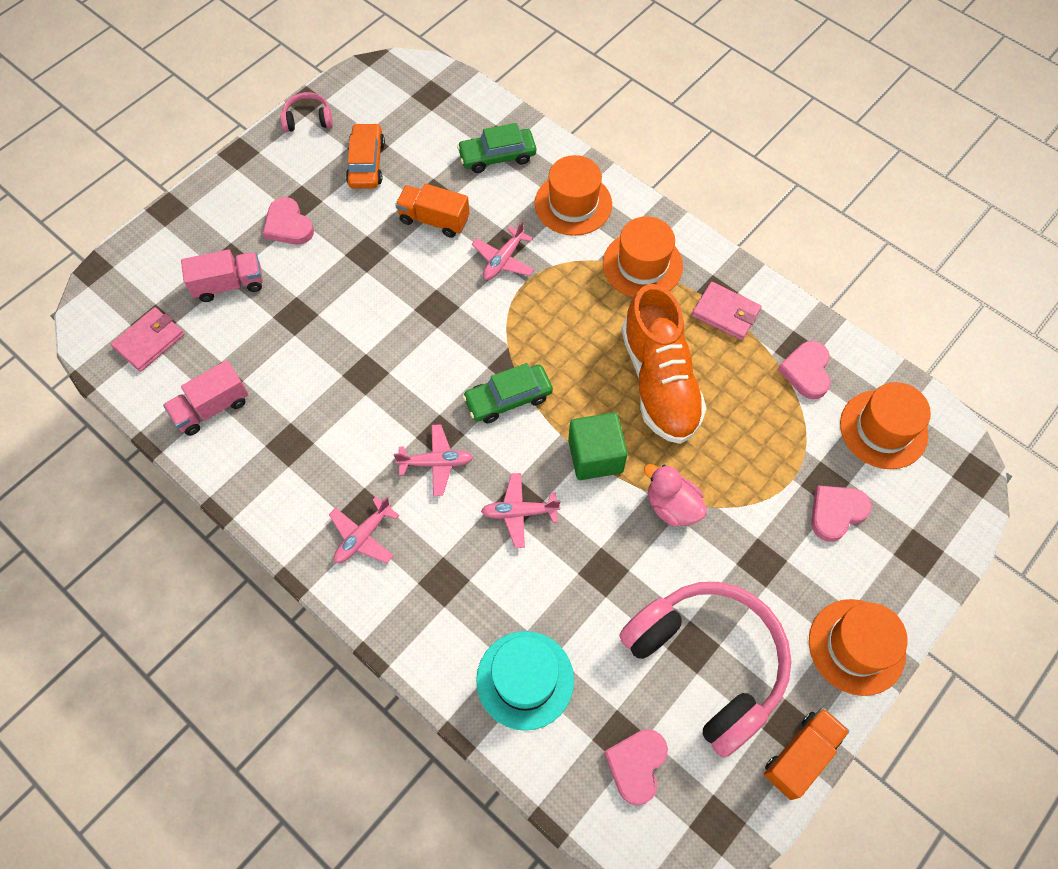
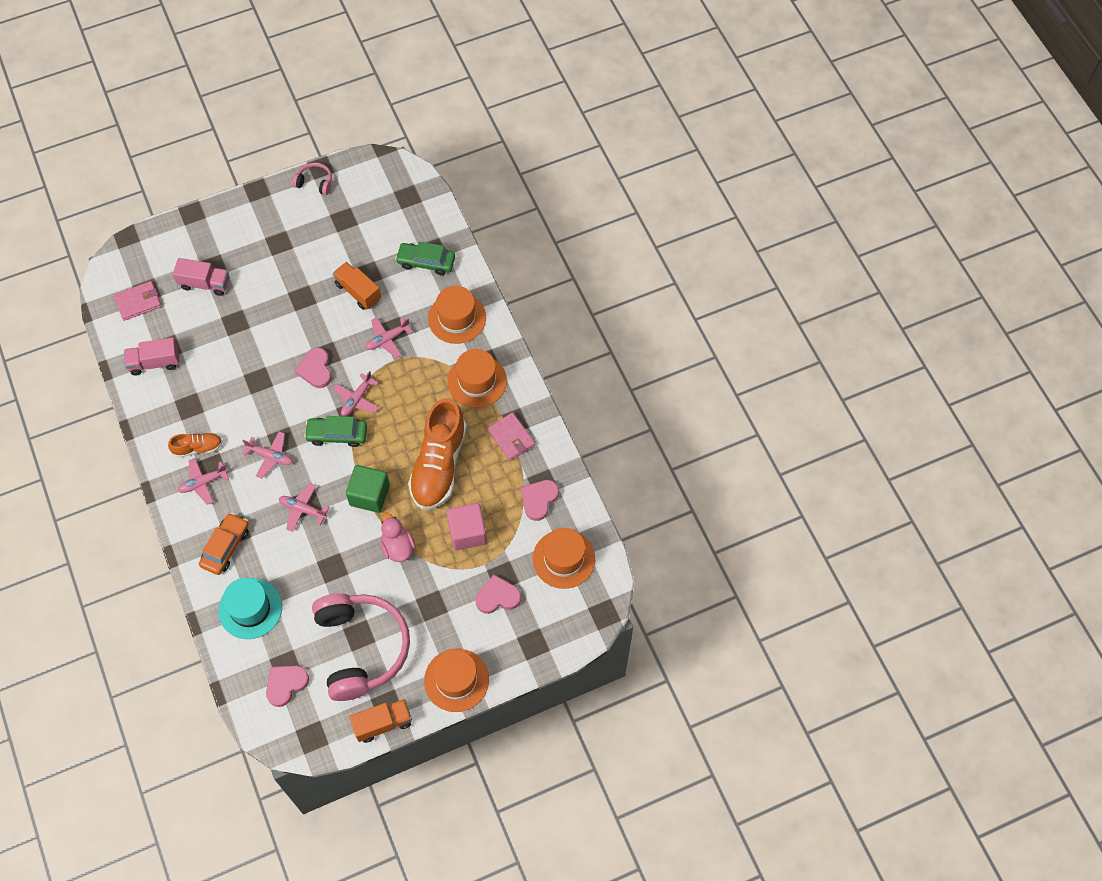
camera: 25 degrees right, 0 degrees up
(288, 225) = (262, 257): pink heart -> pink heart (315, 369)
(331, 493) = (198, 448): none -> orange shoe
(366, 163) = (336, 232): orange car -> orange car (226, 547)
(508, 345) = (357, 399): none -> pink plane
(747, 449) = (467, 533): none -> pink cube

